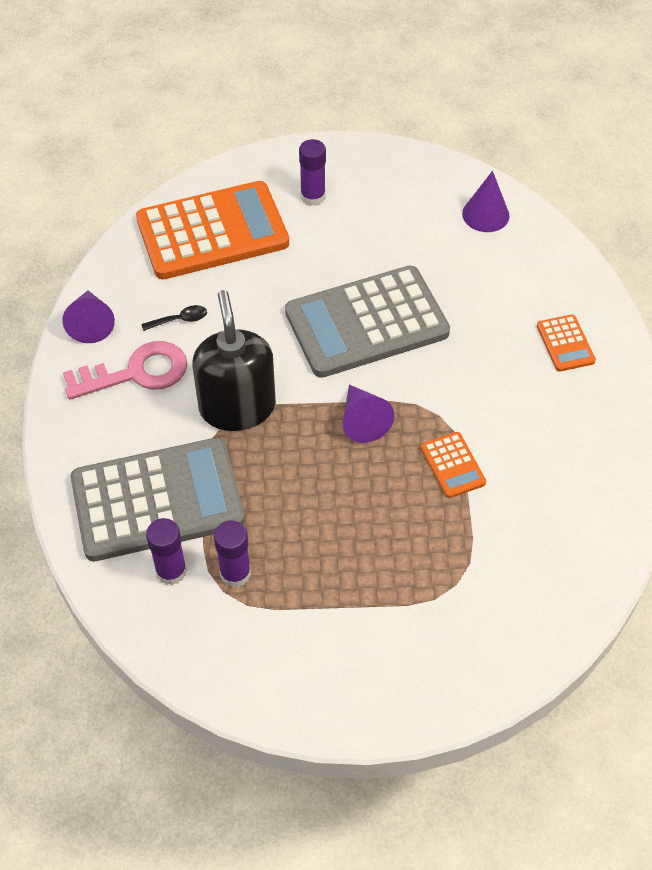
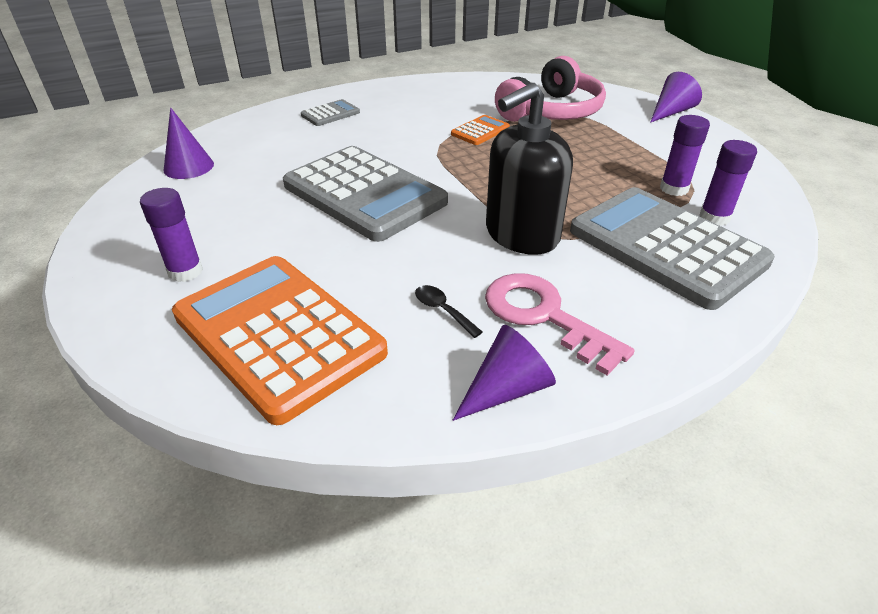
camera: 115 degrees left, 15 degrees down
(362, 420) = (475, 171): purple cone -> purple cone (670, 112)
(472, 567) = (552, 111): none -> pink headphones
(565, 343) = (330, 114): orange calculator -> grey calculator

